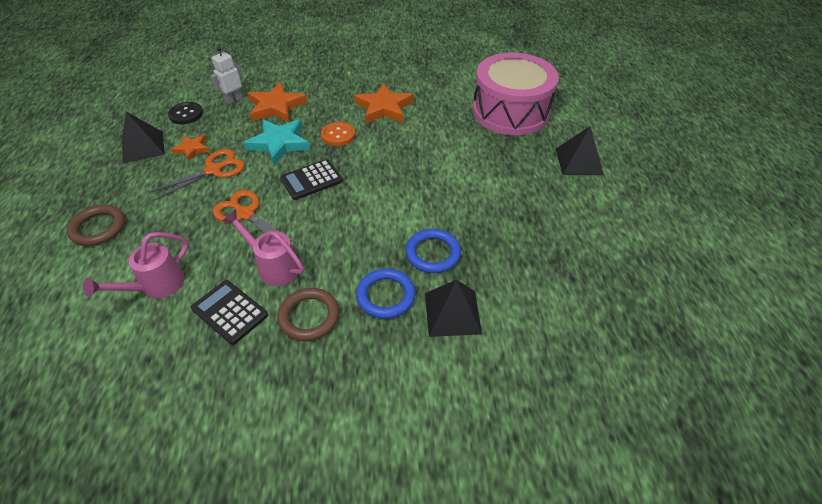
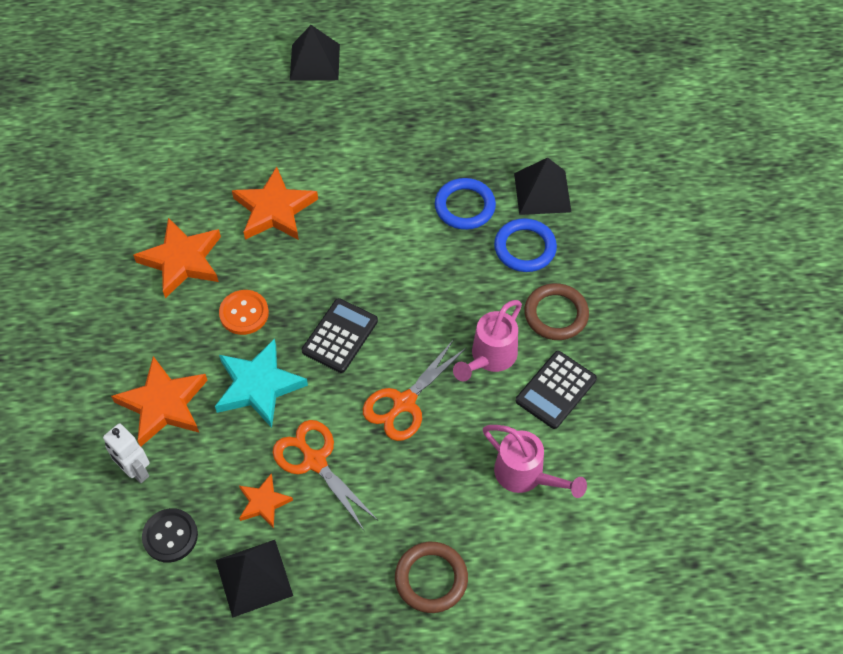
camera: 90 degrees left, 10 degrees up
(311, 180) = (340, 336): black calculator -> black calculator turned 120 degrees counterclockwise
(426, 145) = (274, 210): none -> orange star
(510, 111) = (207, 116): pink drum -> none

